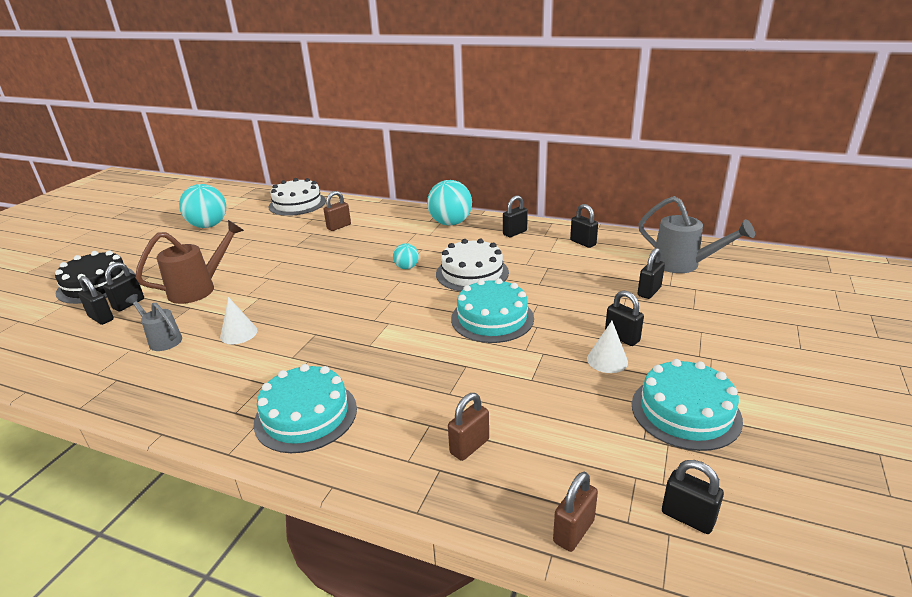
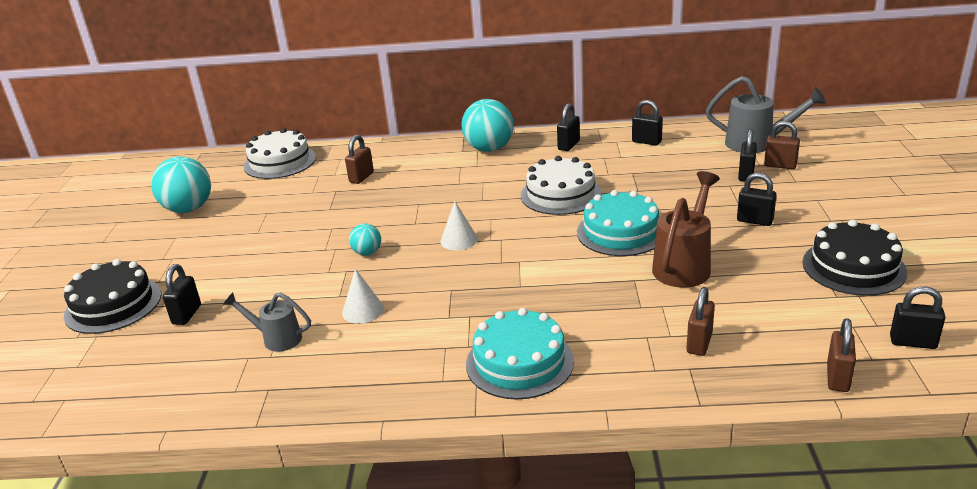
camera: 20 degrees left, 0 degrees up
(101, 318) = (168, 337): black padlock -> none
(199, 288) = (260, 278): brown watering can -> brown watering can (684, 265)
(407, 267) = (485, 204): turquoise ball -> turquoise ball (367, 253)
(607, 360) = (757, 243): white cone -> white cone (459, 240)
(685, 411) = (853, 267): turquoise cake -> black cake
(689, 290) = (780, 165): none -> brown padlock

